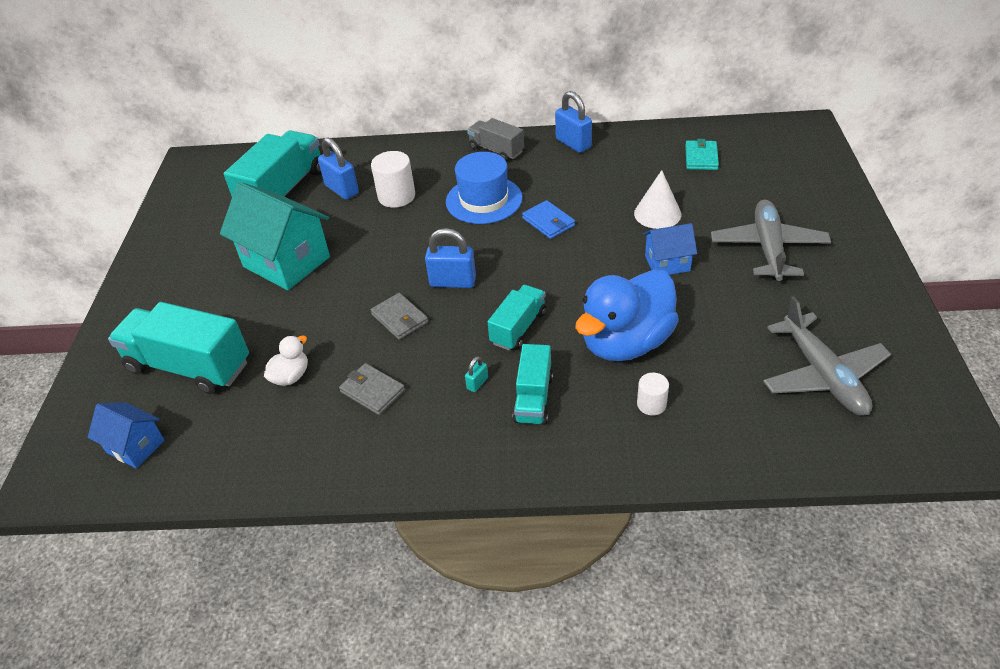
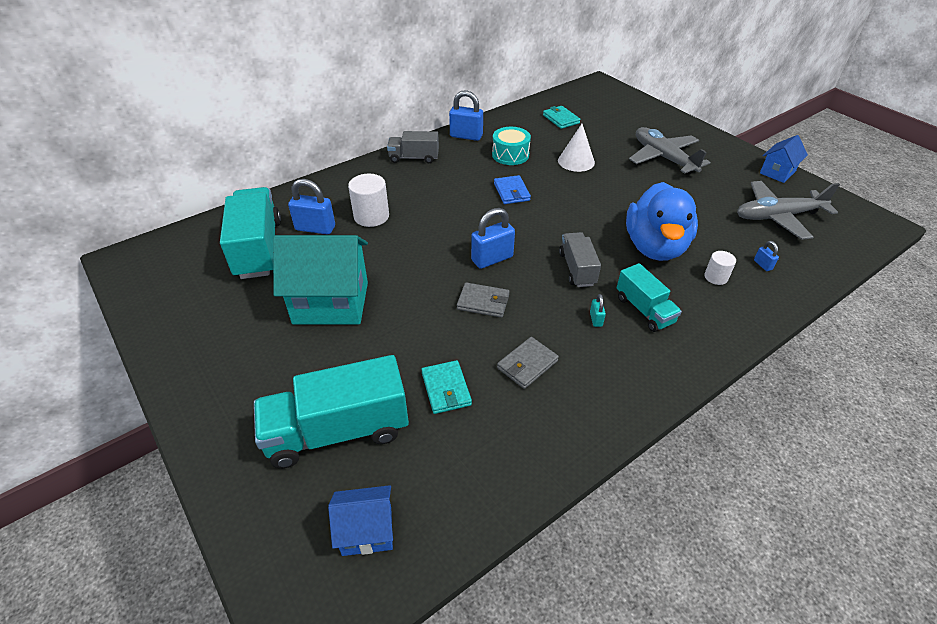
camera: 40 degrees left, 0 degrees up
(291, 376) = (446, 389): white duck -> turquoise wallet
(372, 391) = (527, 364): grey wallet -> grey wallet turned 45 degrees counterclockwise
(484, 200) = (446, 194): blue hat -> none
(518, 328) = (577, 269): turquoise truck -> grey truck
(548, 222) = (511, 192): blue wallet -> blue wallet turned 60 degrees clockwise
(594, 181) = (510, 155): none -> turquoise drum
(667, 263) = (619, 189): blue house -> blue house (777, 172)
(724, 418) = (762, 265): none -> blue padlock
(823, 375) = (777, 216): grey plane -> grey plane turned 135 degrees clockwise

